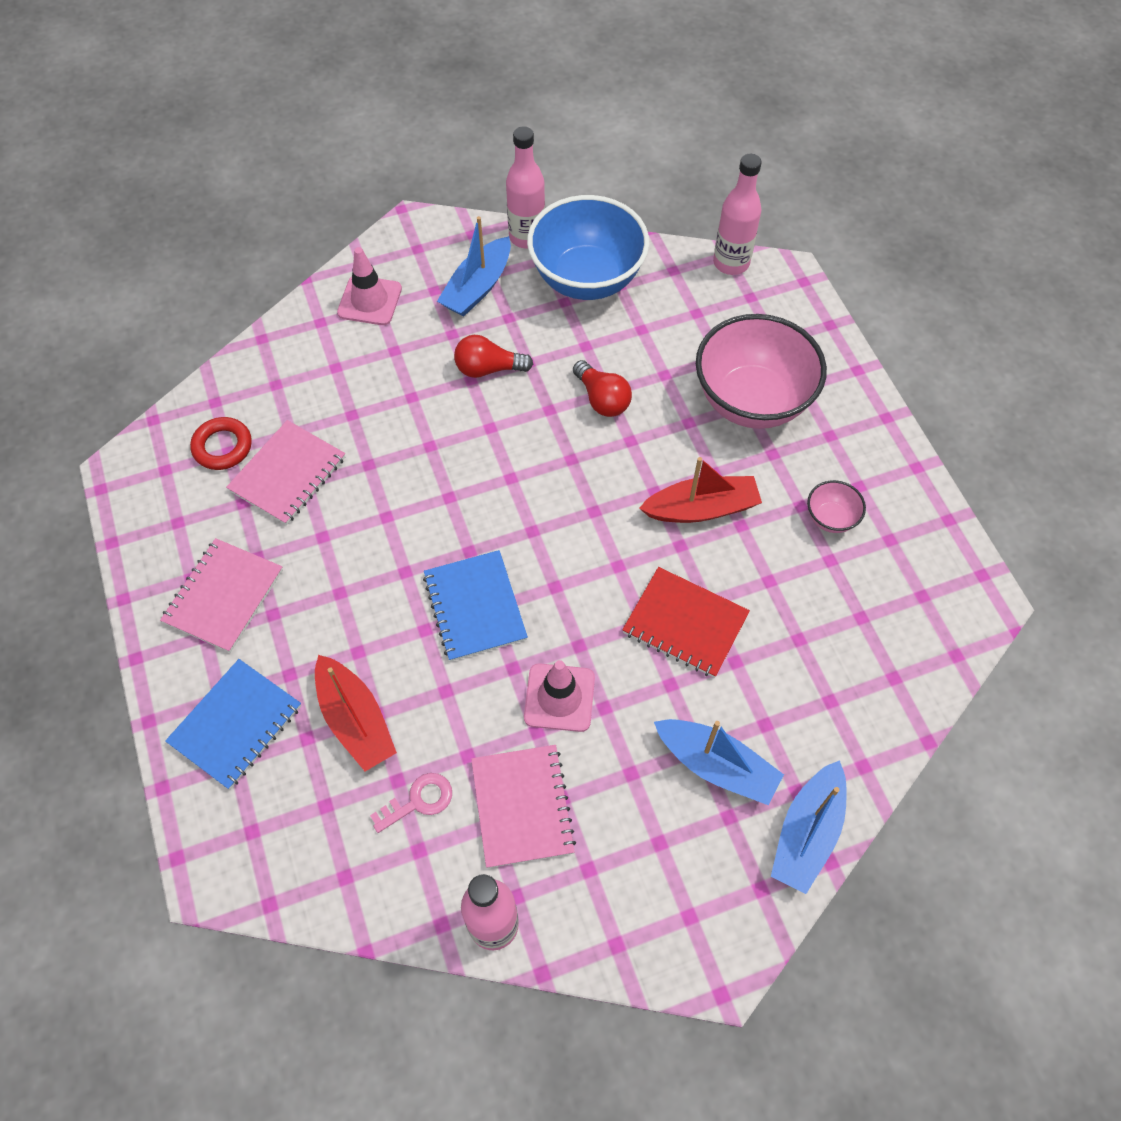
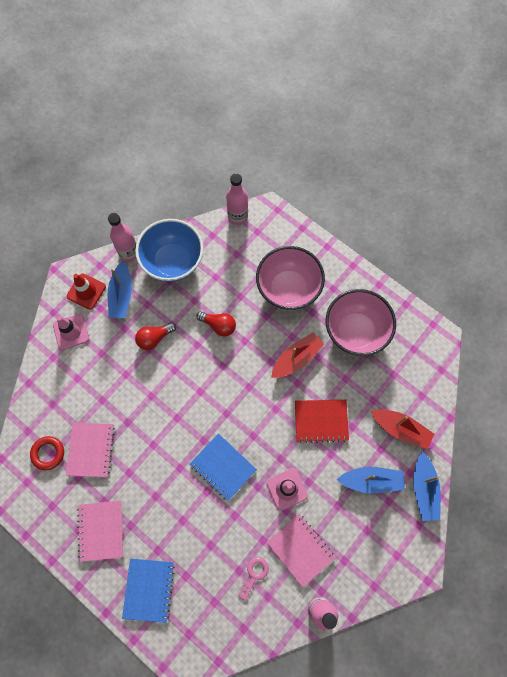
camera: 30 degrees left, 10 degrees up
(355, 720) = (202, 554): red boat -> red boat (400, 429)
(428, 258) = (86, 291): none -> red traffic cone
(830, 518) = (355, 332): pink bowl -> pink bowl, size x2.32

